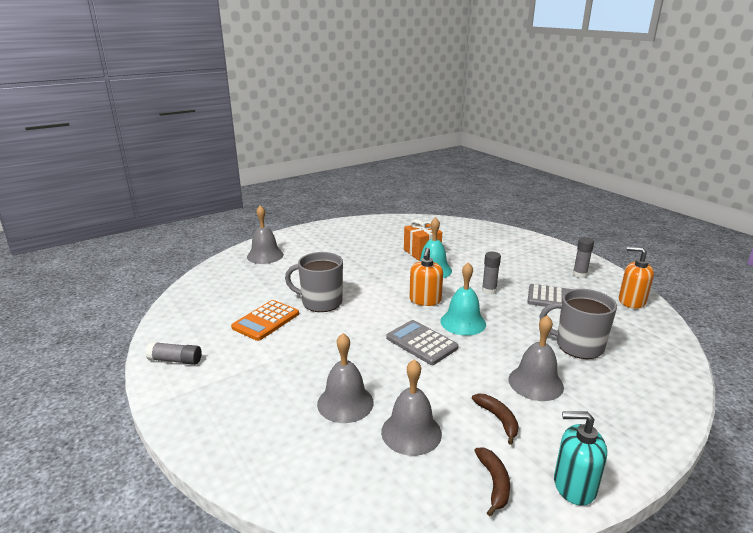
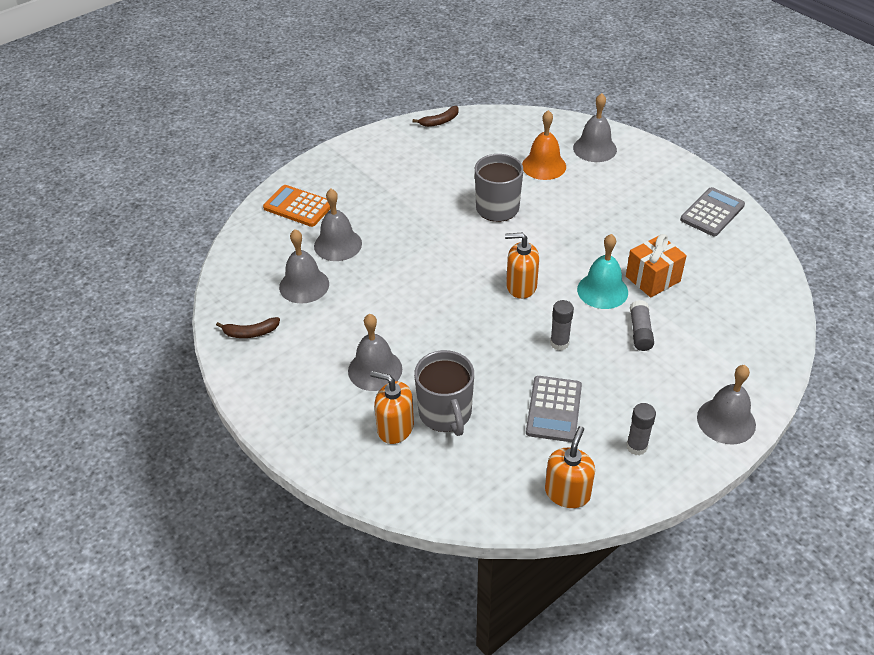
camera: 85 degrees right, 20 degrees up
(175, 360) = (385, 142): grey glue stick -> grey glue stick (640, 332)
(266, 321) = (454, 177): orange calculator -> orange calculator (298, 206)
(274, 277) = (544, 166): none -> orange bell
(421, 343) = (433, 286): grey calculator -> grey calculator (712, 213)
(463, 322) = (478, 318): turquoise bell -> none
(498, 419) = (321, 339): brown banana -> brown banana (440, 121)
(547, 247) = (726, 421): none -> grey bell
(574, 485) = (246, 379): turquoise soap dispenser -> none
(577, 346) = (445, 414): grey mug -> grey mug turned 150 degrees clockwise
(604, 374) = (395, 428): none -> orange soap dispenser

